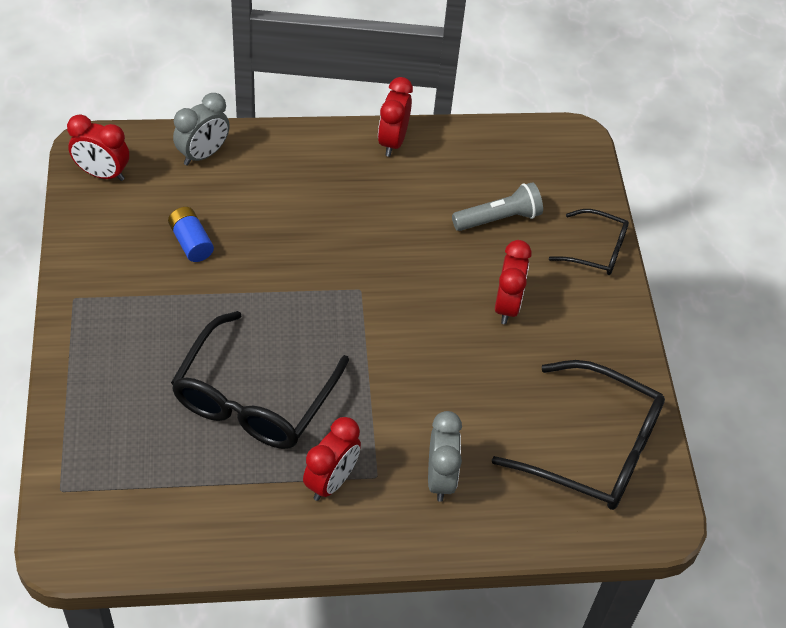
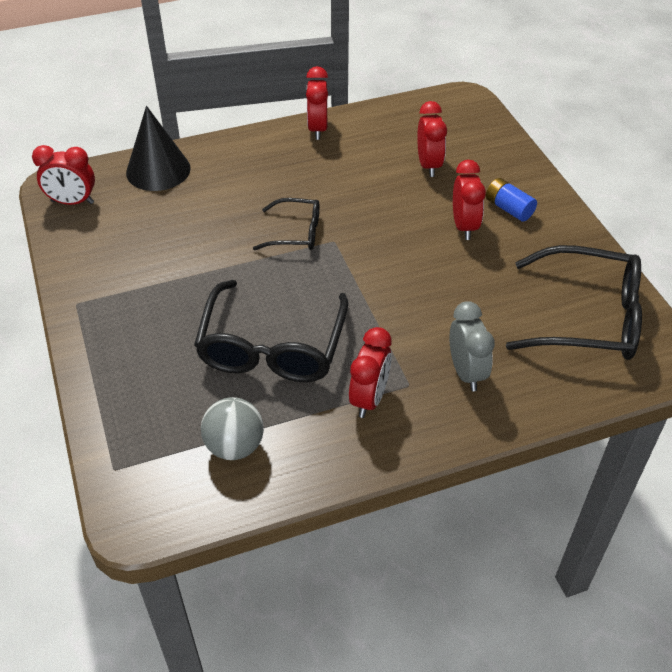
camera: 10 degrees left, 5 degrees down
(182, 497) = (234, 446): none -> grey ball
(191, 242) = (170, 237): blue battery -> blue battery (508, 208)
(203, 154) = (158, 170): grey clock -> black cone
(498, 219) = (429, 165): grey flashlight -> red clock
(596, 250) = (519, 171): black glasses -> black glasses (296, 233)

